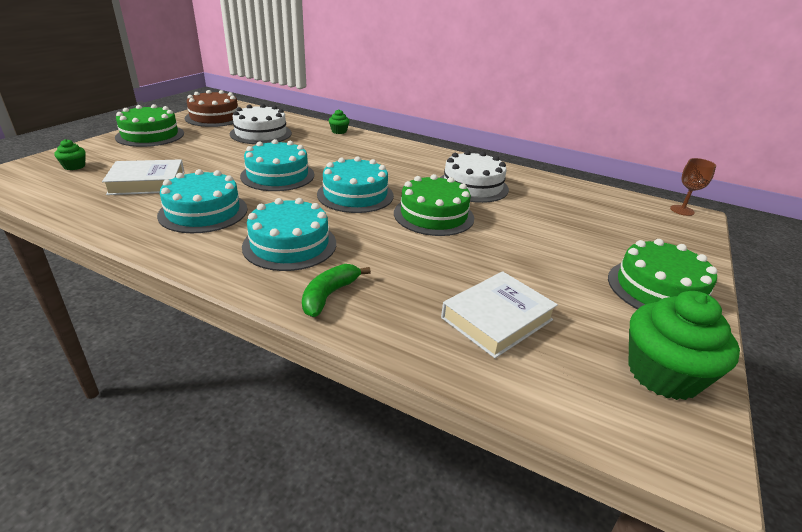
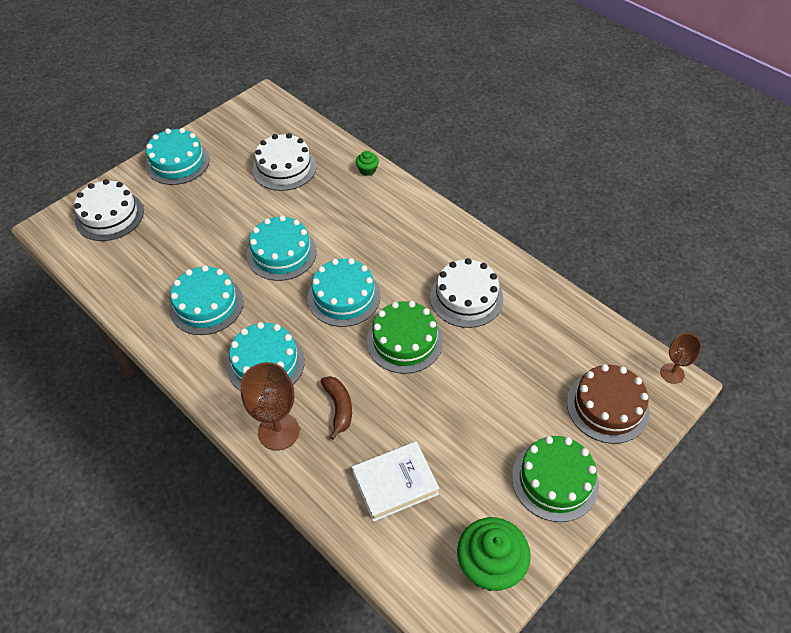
camera: 20 degrees right, 20 degrees up
(74, 166) = (109, 216): green cupcake -> white cake
(147, 183) = (167, 252): white book -> none
(150, 135) = (177, 162): green cake -> turquoise cake
(214, 117) = (244, 128): brown cake -> brown cake (607, 406)
(329, 295) = (278, 431): green banana -> brown goblet
(393, 267) = (339, 407): none -> brown banana

